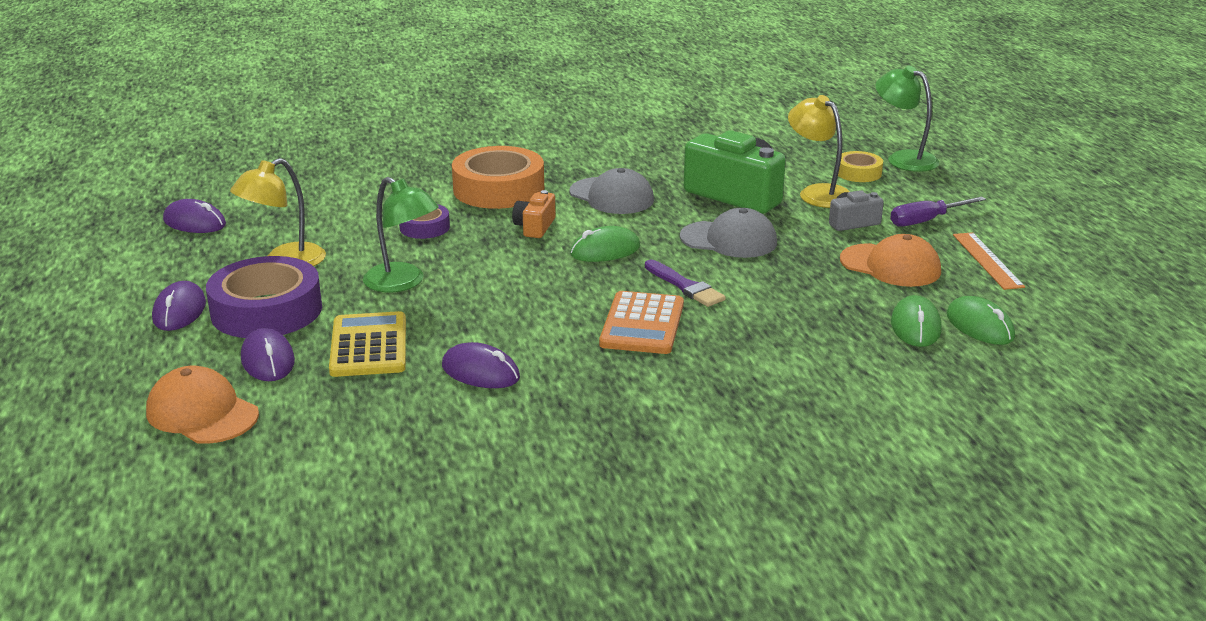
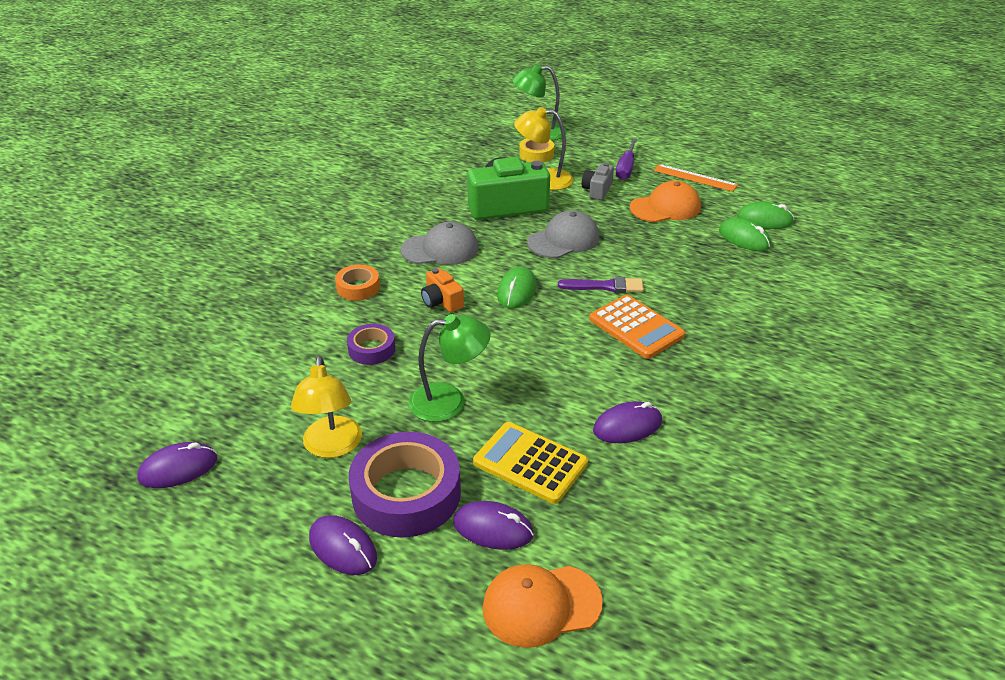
camera: 50 degrees left, 10 degrees up
(498, 189) = (358, 287): orange tape -> orange tape, size x0.52

